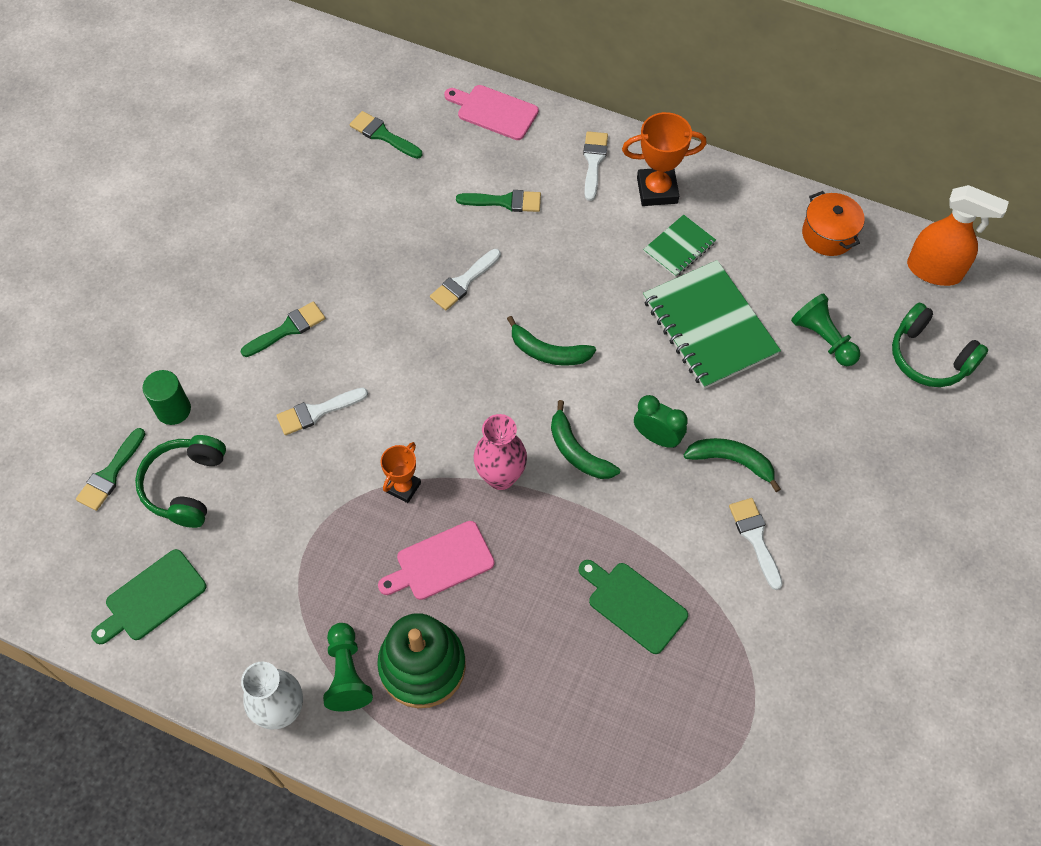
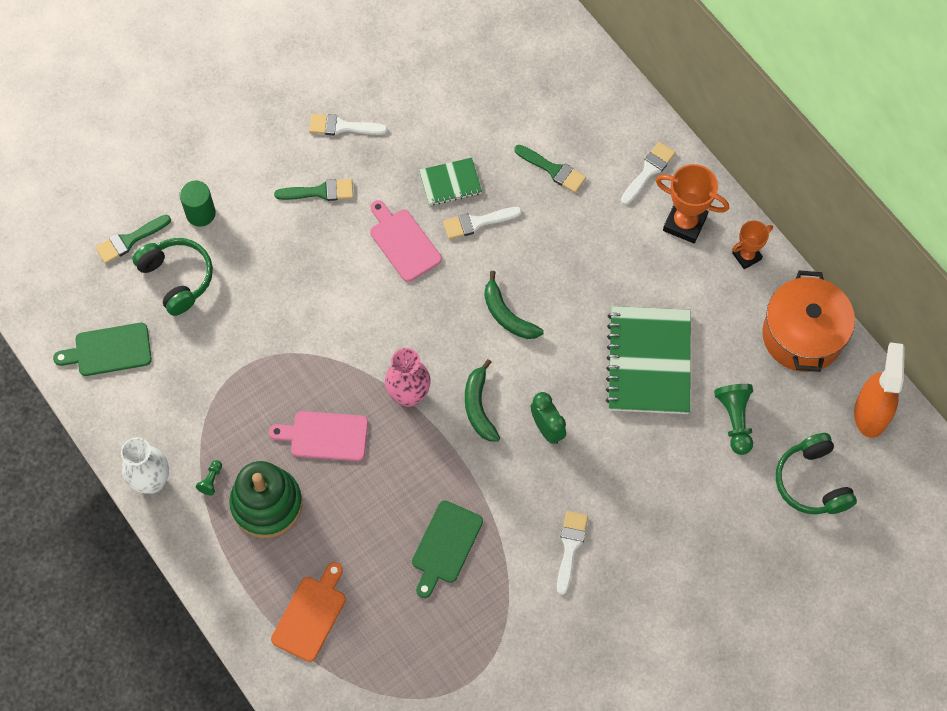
camera: 30 degrees right, 5 degrees up
(186, 486) = (177, 278): green headphones -> green headphones turned 105 degrees clockwise
(317, 412) = (303, 271): white brush -> white brush (342, 127)
(347, 674) = (211, 480): green pawn -> green pawn, size x0.50
(383, 135) = (491, 60): green brush -> none
(403, 487) = (332, 364): orange trophy -> orange trophy (746, 256)
(494, 111) = (595, 84): pink cutting board -> pink cutting board (403, 242)
(542, 756) = (310, 615): none -> orange cutting board
(634, 605) = (445, 545): green cutting board -> green cutting board turned 135 degrees counterclockwise
(679, 247) = (669, 282): green notebook -> green notebook (450, 183)
(732, 461) = (592, 479): green banana -> none
(828, 234) = (802, 335): orange pot -> orange pot, size x1.60
(934, 271) = (870, 413): orange spray bottle -> orange spray bottle turned 135 degrees counterclockwise

